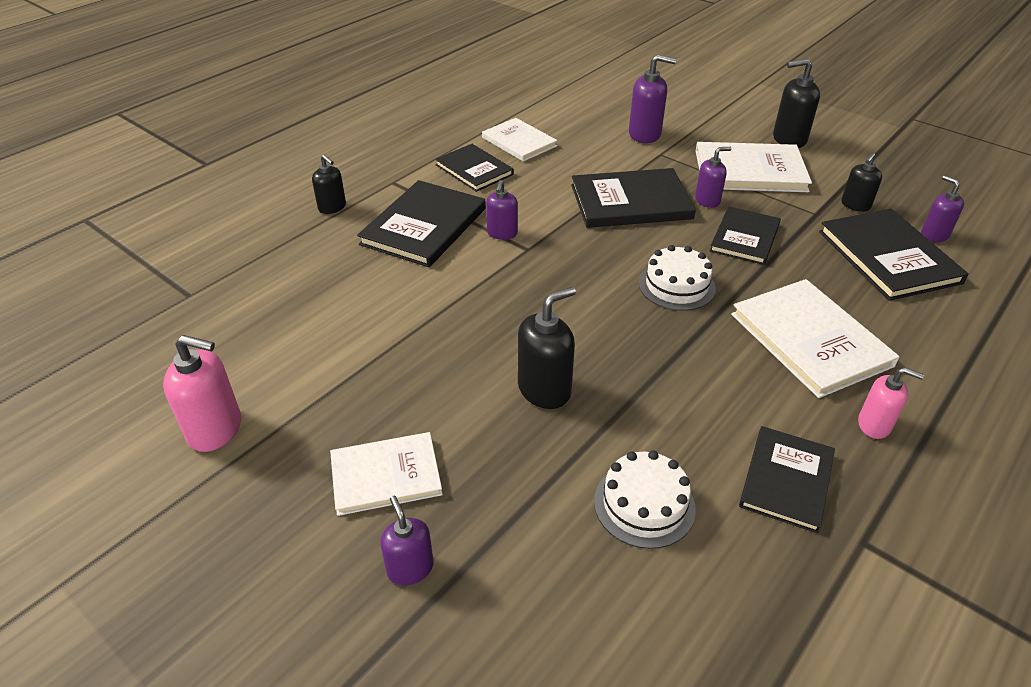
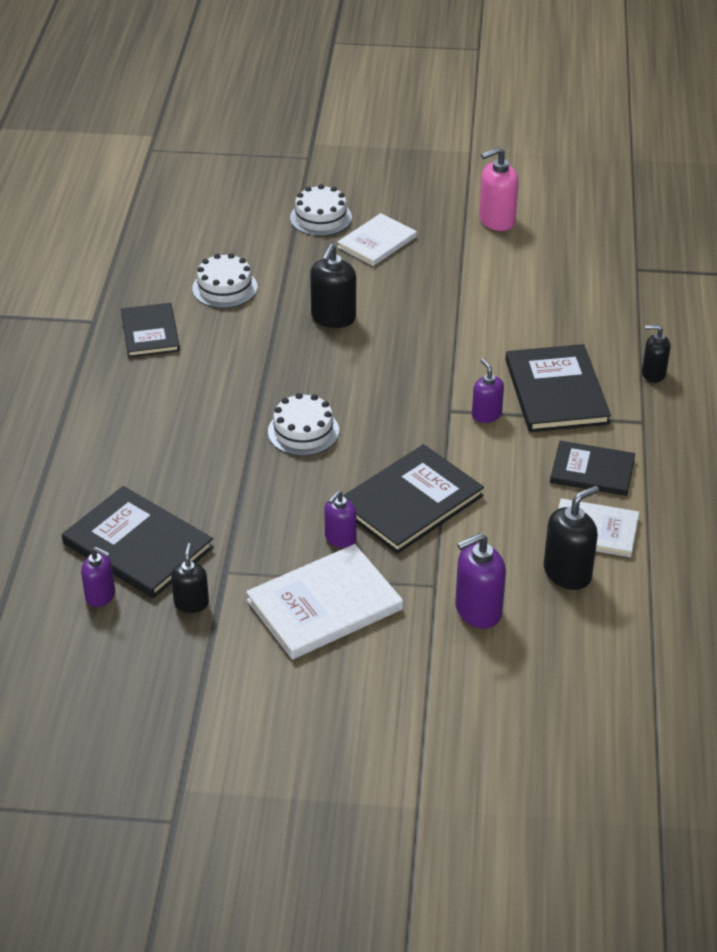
camera: 145 degrees right, 0 degrees up
(410, 568) = (321, 217): purple soap dispenser -> white cake
(745, 238) = (277, 508): black book -> none
(789, 139) = (311, 687): black soap dispenser -> black soap dispenser (567, 573)
(810, 339) = (174, 430): white book -> none
(874, 425) = (106, 387): pink soap dispenser -> none

